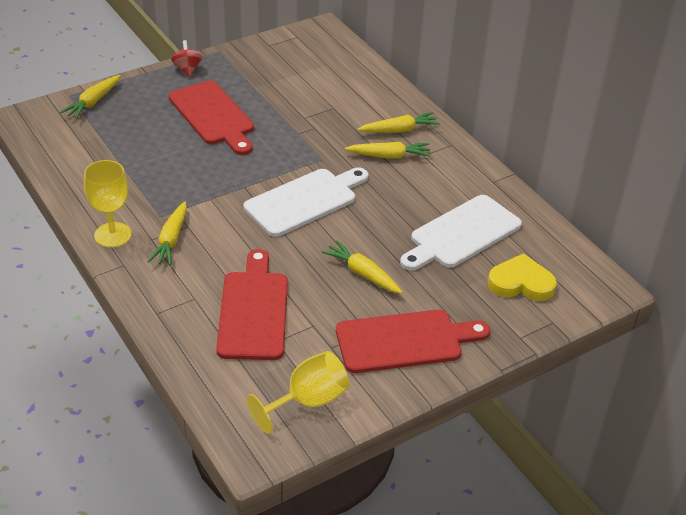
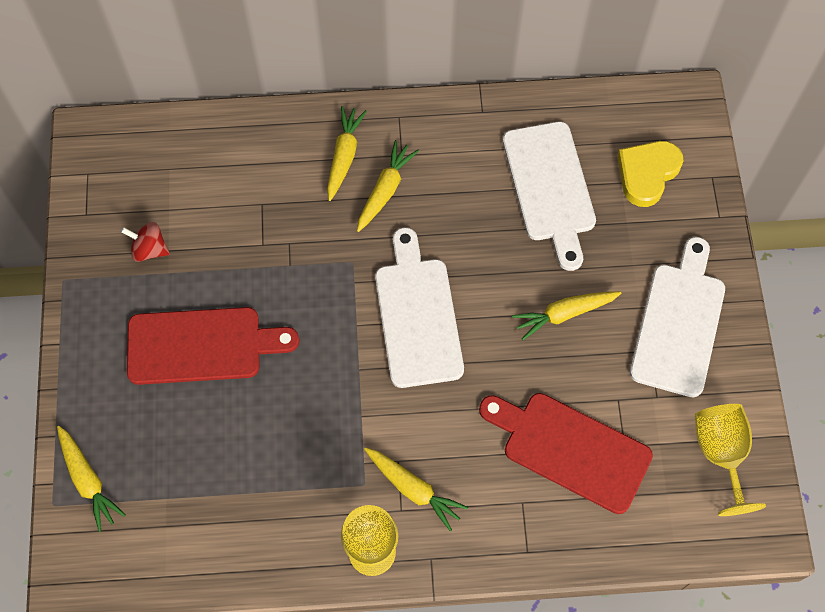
camera: 60 degrees left, 25 degrees up
(187, 69) = (82, 335): red spinning top -> red spinning top (149, 249)
(405, 341) = (679, 323): red cutting board -> white cutting board

